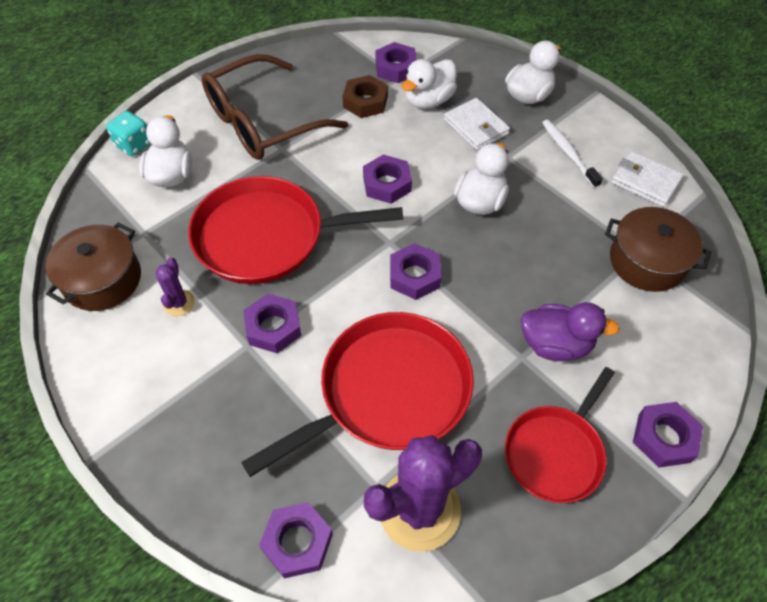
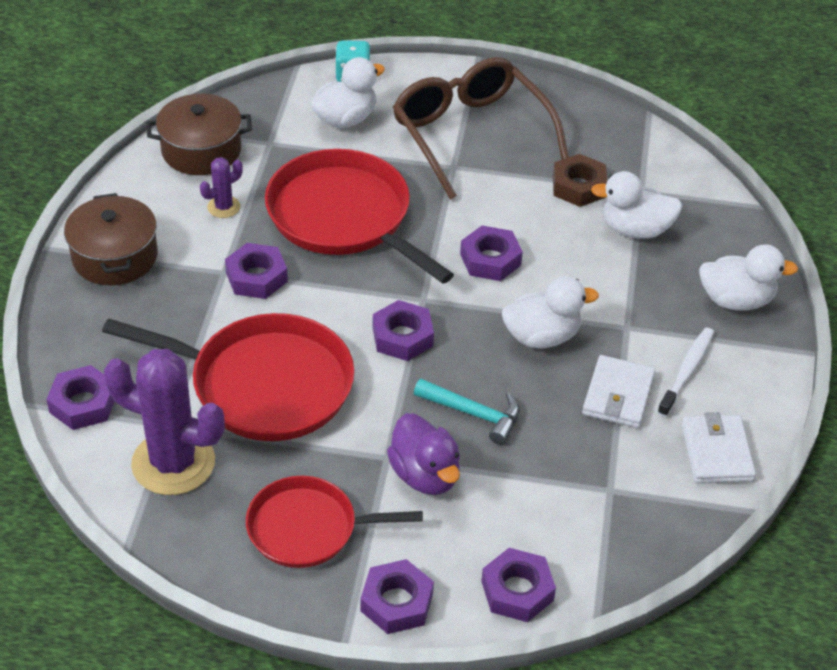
camera: 50 degrees right, 10 degrees down
(264, 122) = (471, 135): brown glasses -> brown glasses turned 45 degrees clockwise
(396, 68) = (652, 181): purple nut -> purple nut (517, 590)
(476, 127) = (640, 283): white wallet -> white wallet (618, 395)
(520, 281) = (474, 414): none -> turquoise hammer
(647, 261) = (603, 501): brown pot -> brown pot (115, 256)

